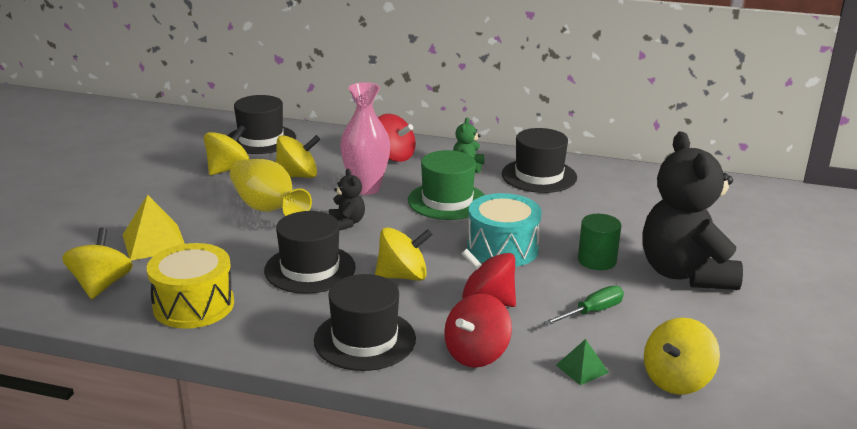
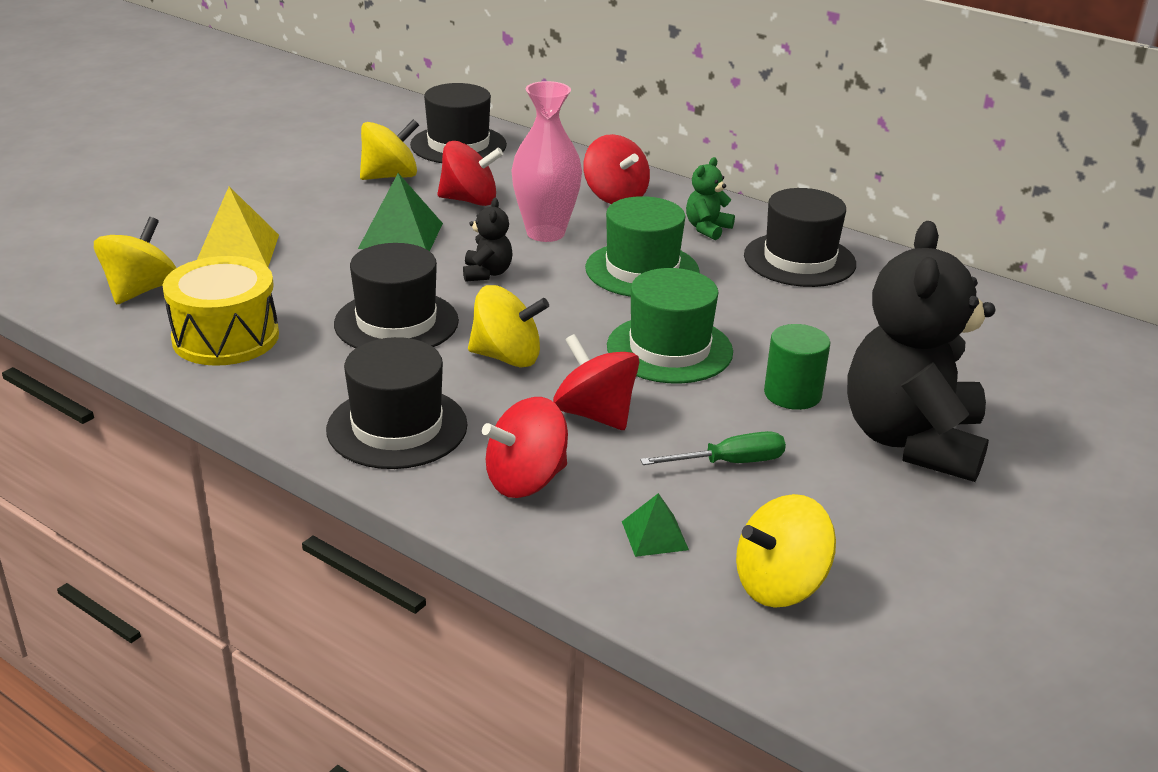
camera: 20 degrees right, 5 degrees up
(268, 209) = (401, 235): yellow vase -> green pyramid
(297, 176) = (469, 200): yellow spinning top -> red spinning top
(502, 248) = (669, 349): turquoise drum -> green hat

